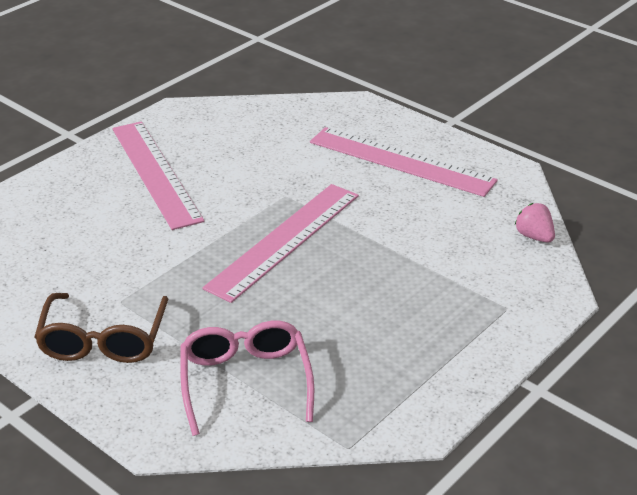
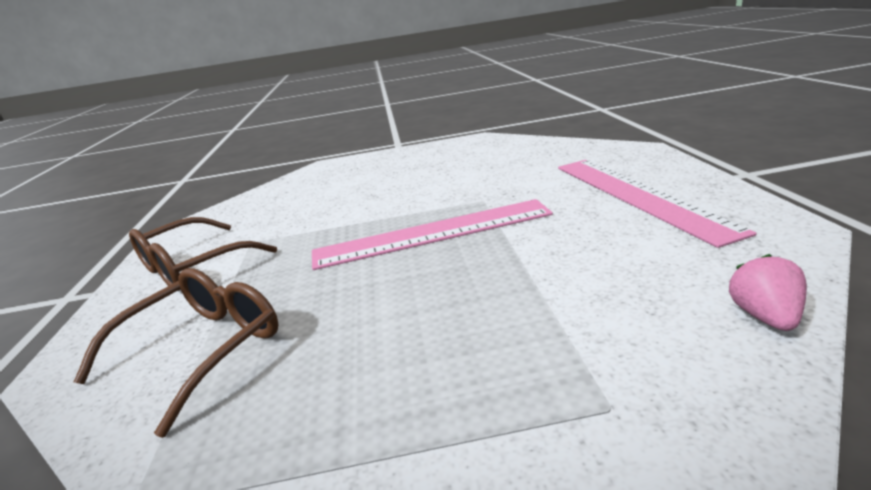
camera: 45 degrees right, 10 degrees down
(156, 173) = (411, 169): pink ruler -> none
(245, 381) = (203, 349): pink glasses -> brown glasses

